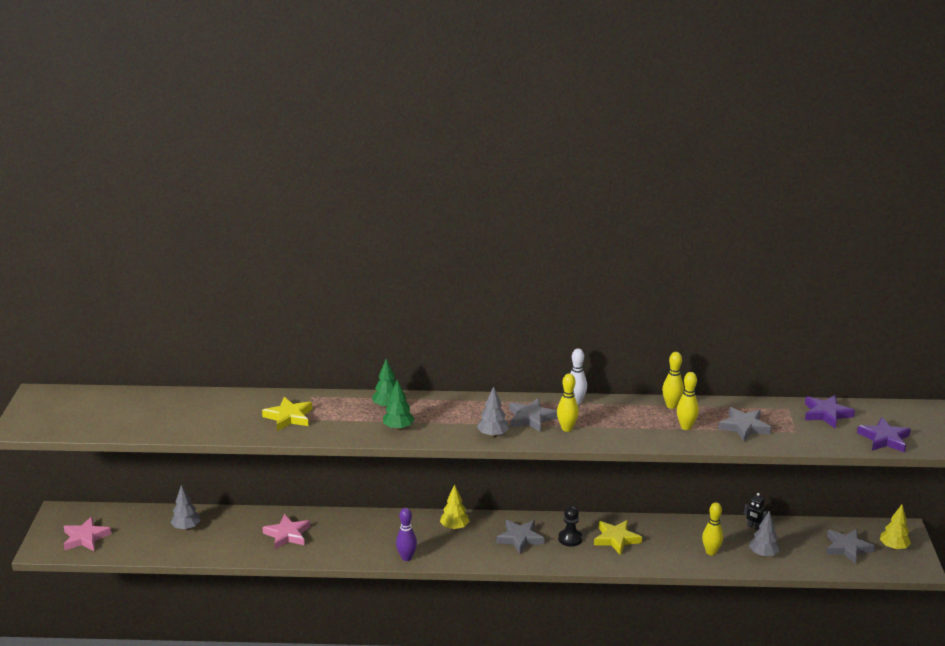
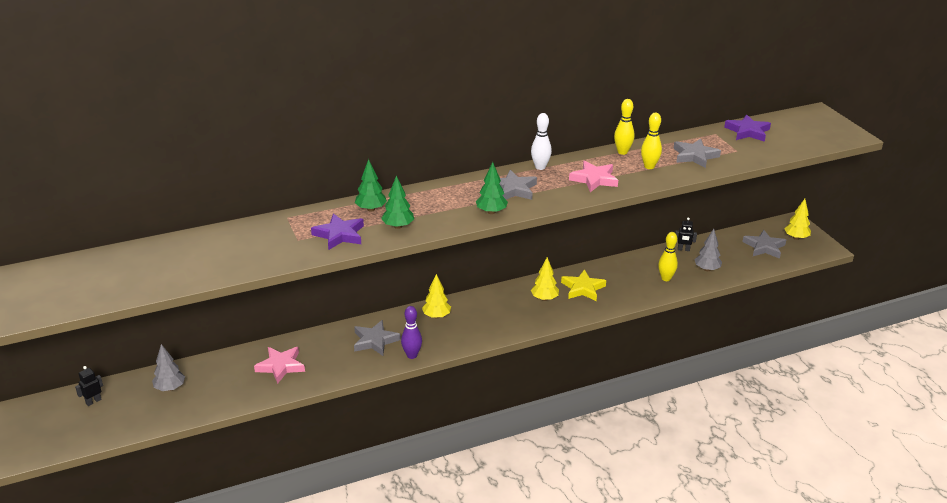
camera: 25 degrees left, 5 degrees up
(85, 538) = (62, 429): pink star -> pink star (594, 179)
(122, 521) = (93, 401): none -> black robot
(289, 417) = (280, 242): yellow star -> none
(493, 435) = (491, 212): grey tree -> green tree
(520, 538) = (501, 310): grey star -> grey star (375, 341)
(567, 428) = (551, 191): yellow bowling pin -> none
(570, 539) = (544, 298): black pawn -> yellow tree
(884, 439) = (806, 141): purple star -> purple star (339, 235)

